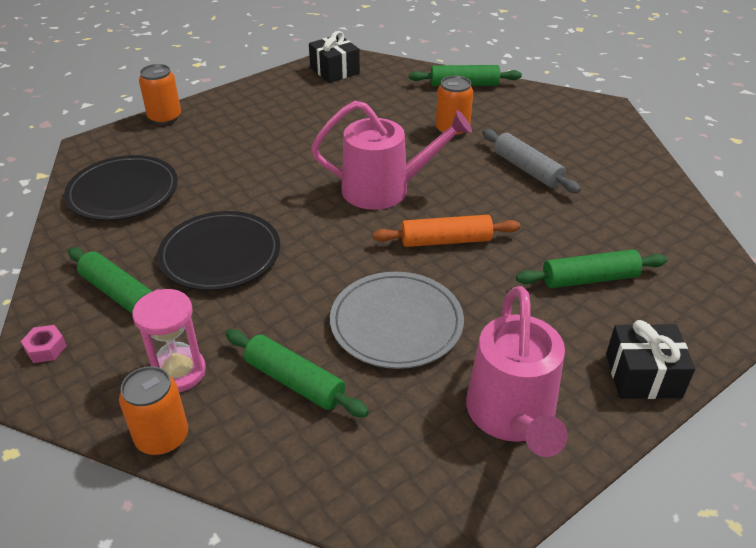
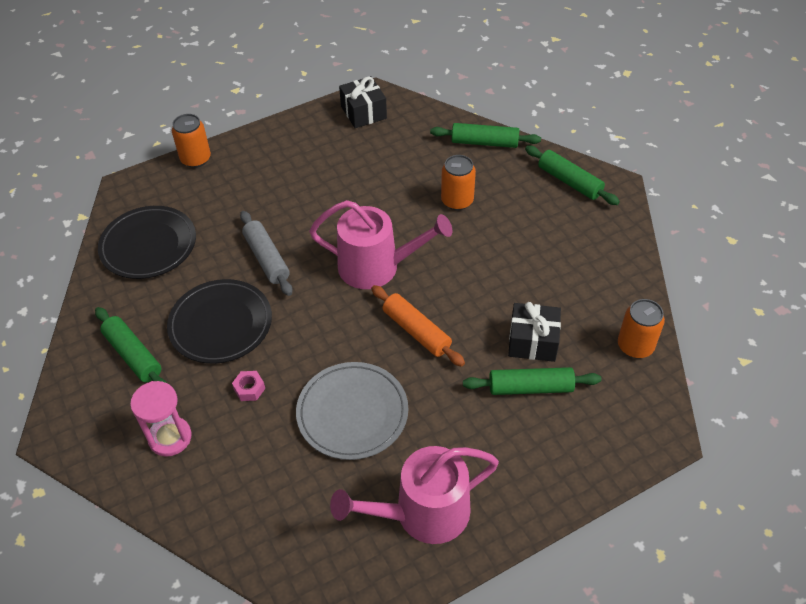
camera: 10 degrees right, 10 degrees up
(46, 348) = (71, 402): pink nut -> pink nut (249, 389)
(162, 437) = (149, 495): orange can -> orange can (635, 346)
(294, 381) = (258, 458): green rolling pin -> green rolling pin (569, 181)
(446, 241) = (416, 331): orange rolling pin -> orange rolling pin turned 45 degrees clockwise
(512, 416) = (423, 513): pink watering can -> pink watering can turned 60 degrees clockwise
(527, 169) = (514, 257): grey rolling pin -> grey rolling pin (267, 258)
(643, 375) = (542, 490): black gift -> black gift (532, 341)

